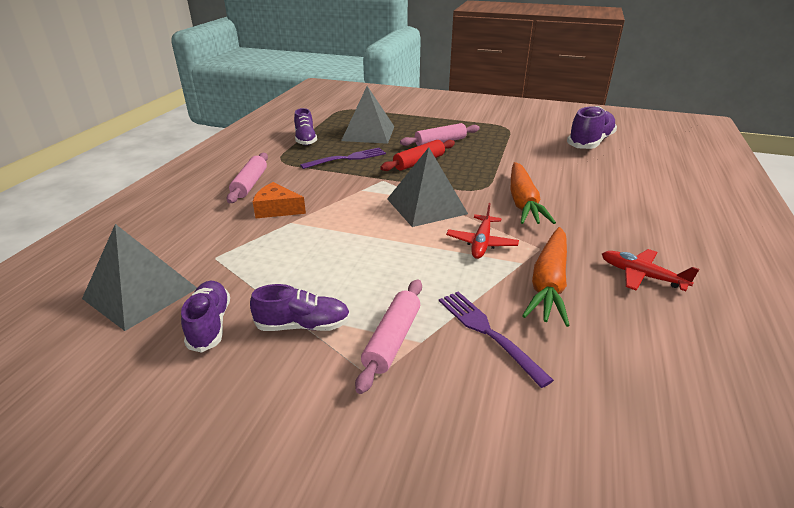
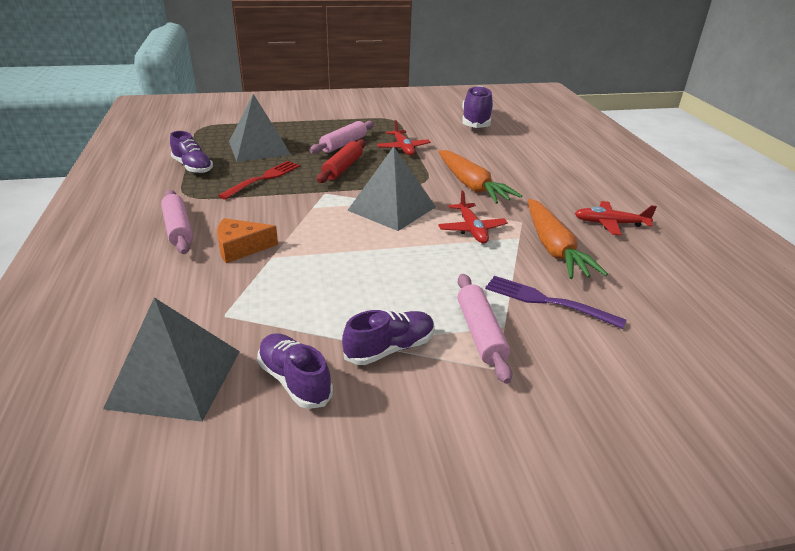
camera: 30 degrees left, 0 degrees up
(347, 158) = (263, 179): purple fork -> red fork
(490, 155) = (403, 148): none -> red plane

